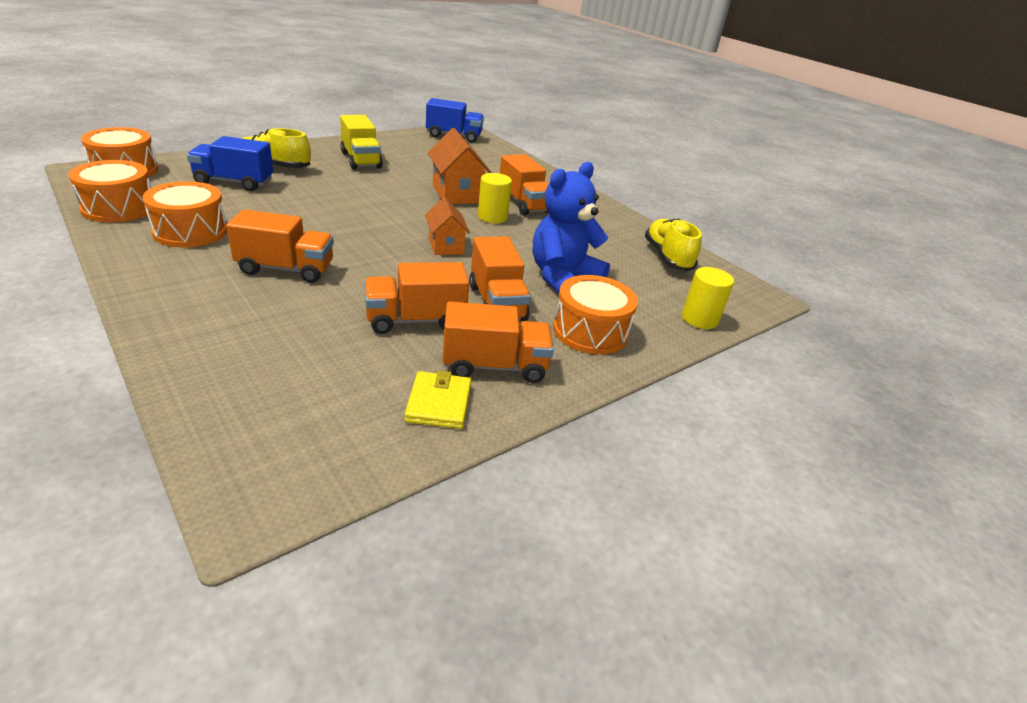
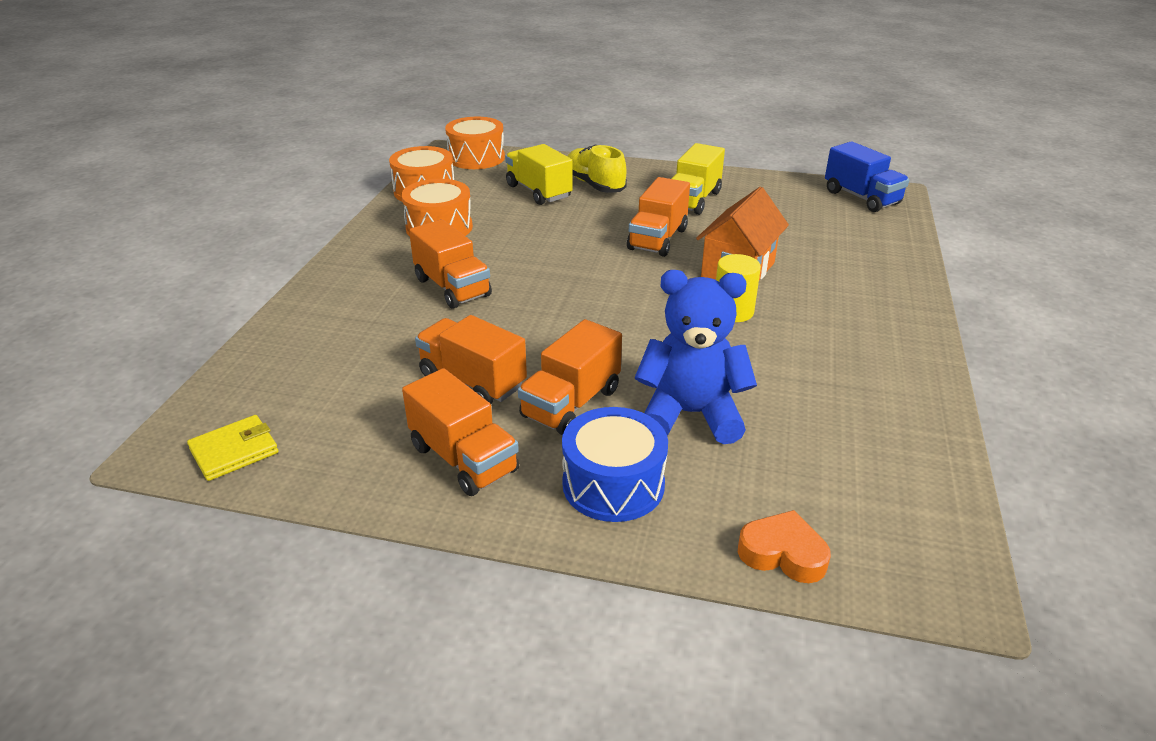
camera: 55 degrees right, 0 degrees up
(234, 182) = (538, 191): blue truck -> yellow truck
(438, 403) = (370, 460): yellow wallet -> yellow wallet (234, 451)
(445, 246) = (623, 323): orange house -> none
(524, 203) = (804, 310): orange truck -> orange truck (657, 239)
(590, 331) = (613, 484): orange drum -> blue drum
(667, 257) = (893, 460): yellow shoe -> none
(699, 319) = (782, 553): yellow cylinder -> orange heart

